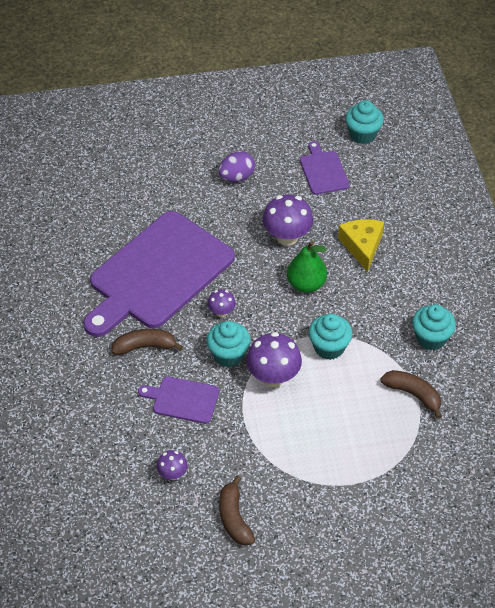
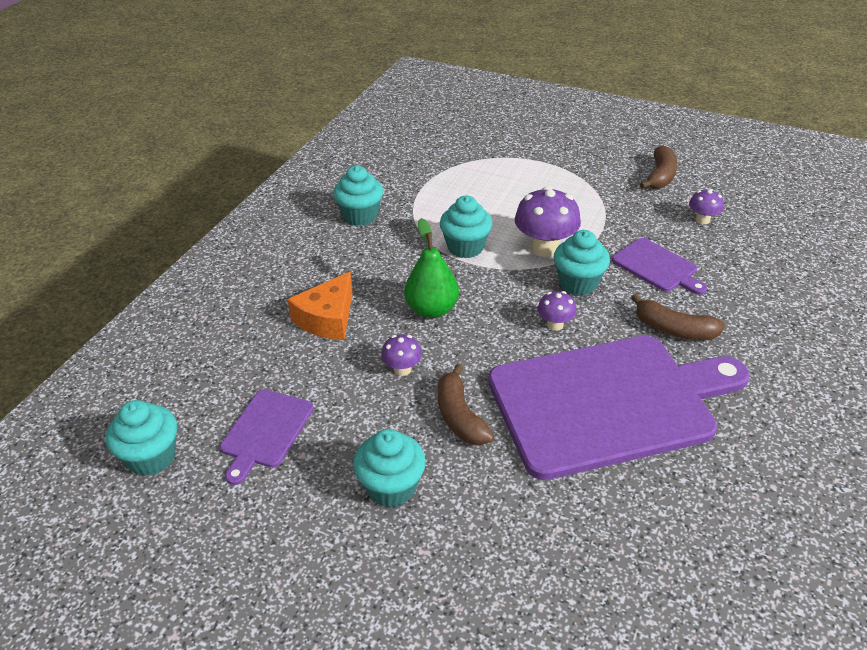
camera: 145 degrees left, 10 degrees down
(236, 177) = (391, 487): purple egg -> turquoise cupcake
(287, 237) = (402, 369): purple mushroom -> purple mushroom, size x0.53
(362, 246) = (327, 318): yellow cheese -> orange cheese
(413, 394) = (425, 188): brown banana -> brown banana (460, 416)

